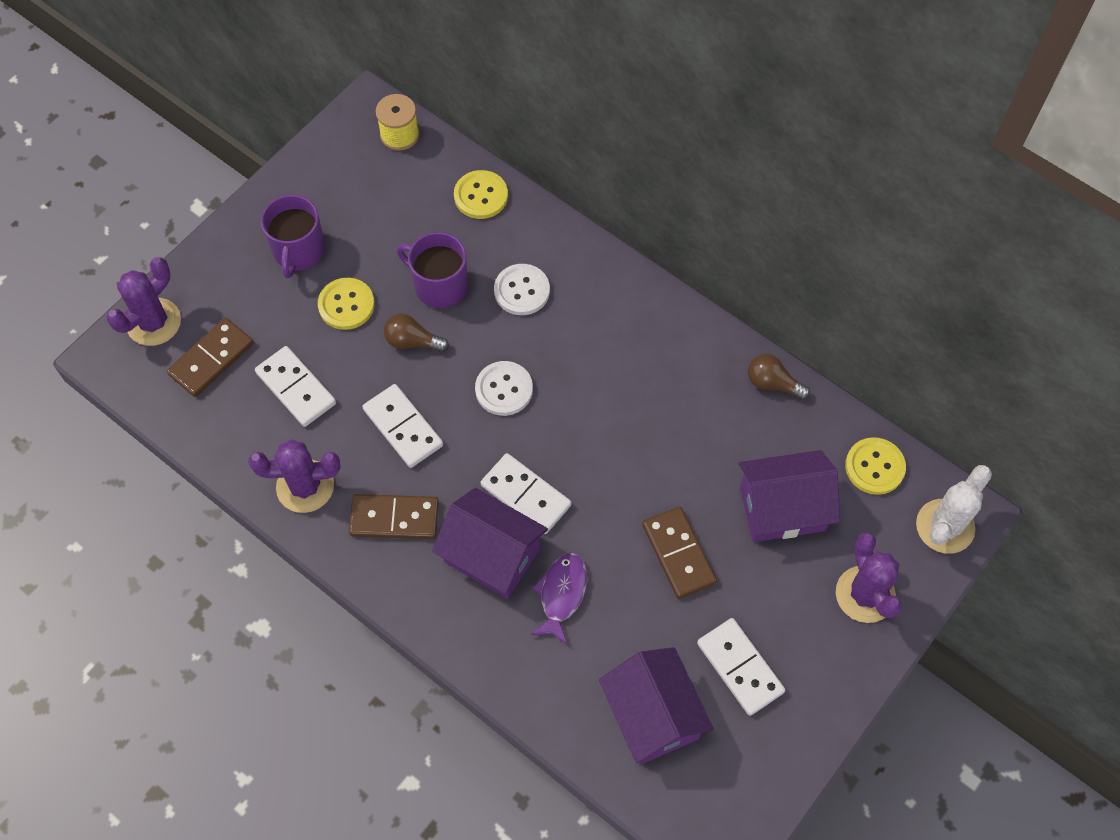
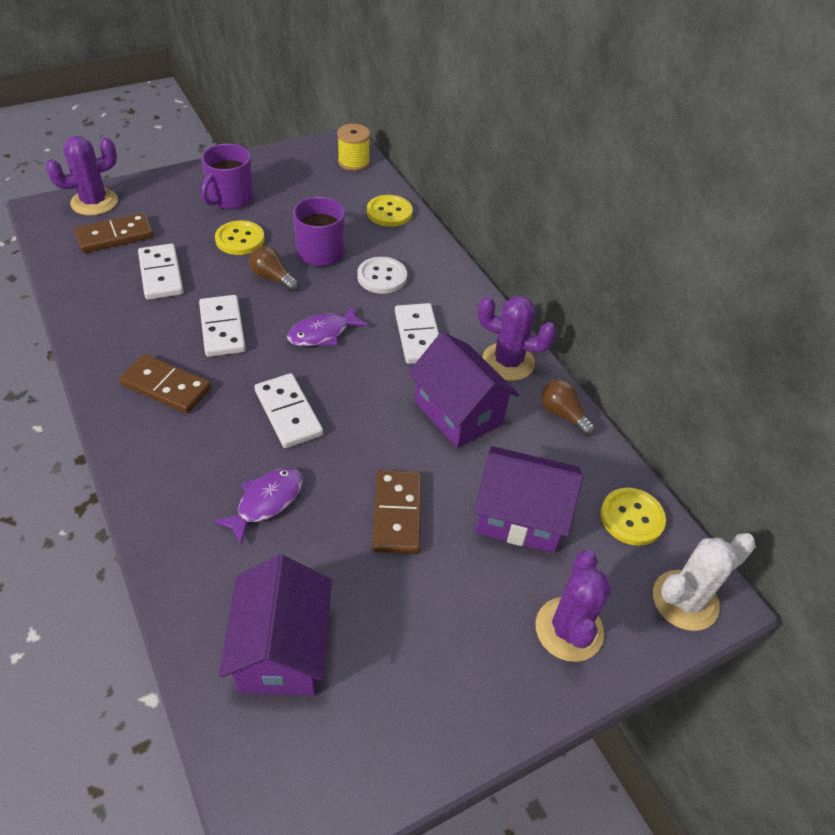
camera: 20 degrees right, 15 degrees down
(305, 486) = (114, 337): purple cactus -> purple cactus (508, 362)
(492, 555) = (227, 446): purple house -> purple house (458, 412)
(504, 389) = (322, 333): white button -> purple fish
(740, 667) = (399, 643): white domino -> white domino (418, 336)

